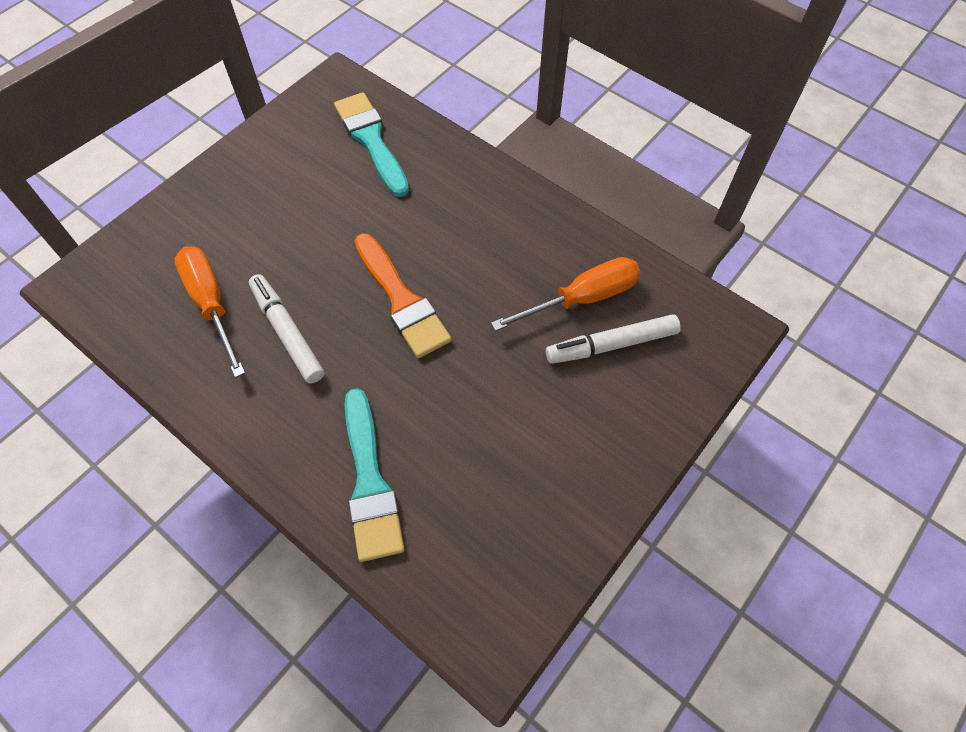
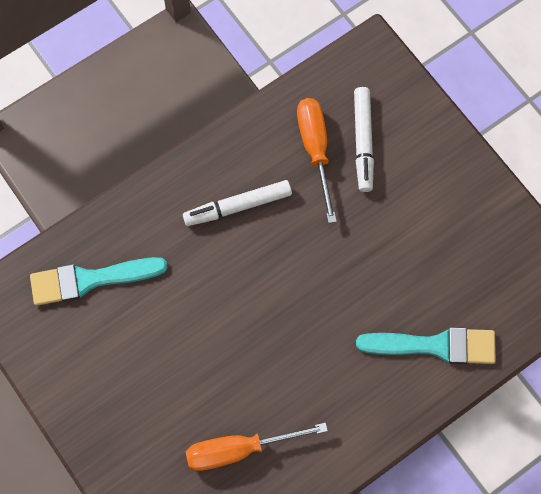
camera: 75 degrees left, 10 degrees up
(287, 333) = (286, 388): white marker -> white marker (238, 206)
(402, 300) = (279, 289): orange brush -> none

